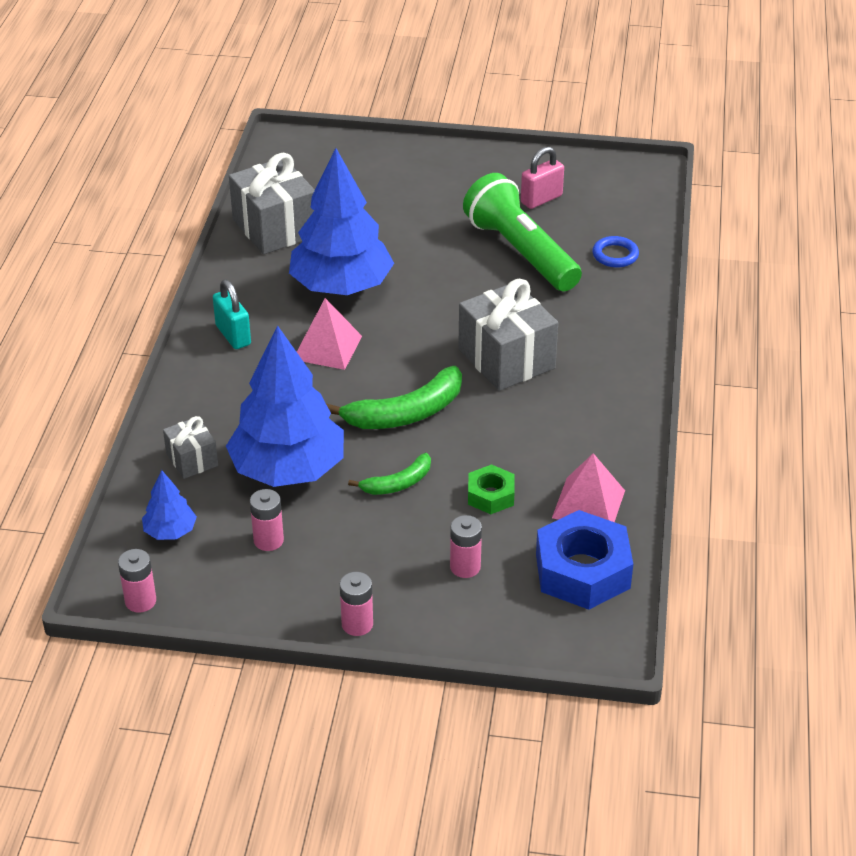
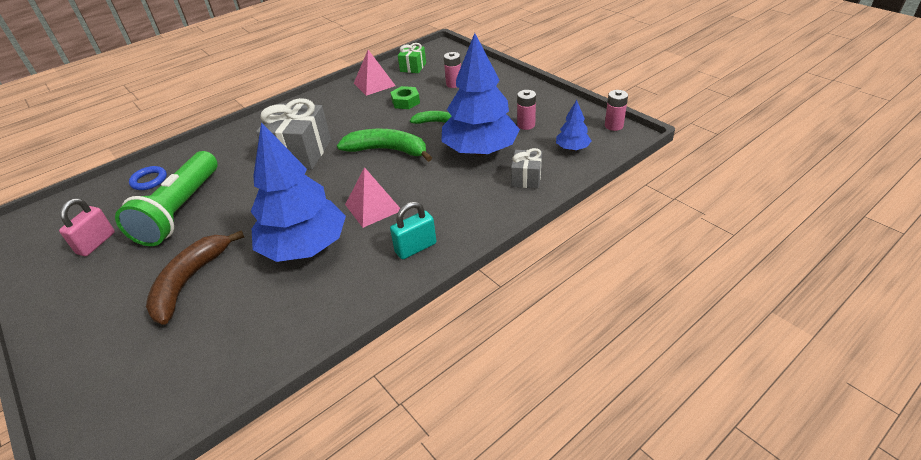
camera: 135 degrees left, 0 degrees up
(233, 335) = (415, 248): turquoise padlock -> turquoise padlock turned 45 degrees clockwise
(275, 228) = (266, 336): grey gift -> none
(357, 624) = (522, 83): pink battery -> none
(400, 221) = (189, 281): none -> brown banana
(541, 199) = (96, 243): pink padlock -> pink padlock turned 75 degrees counterclockwise
(582, 571) = (413, 67): blue nut -> green gift

